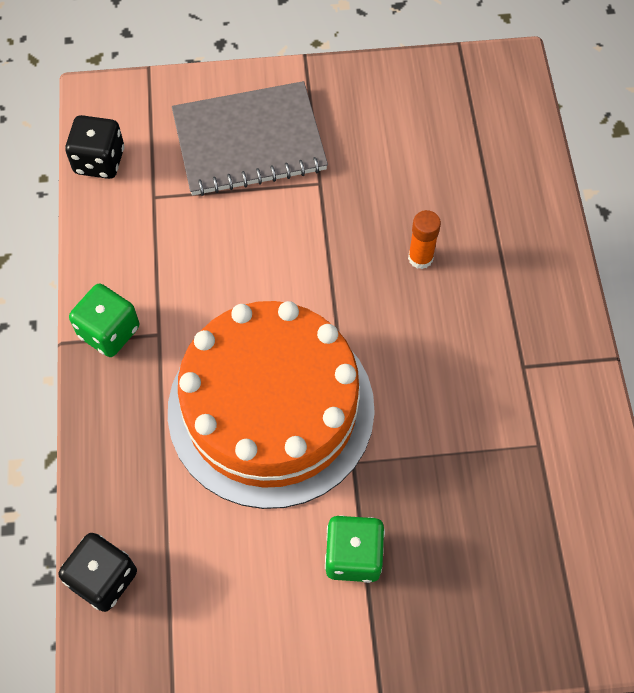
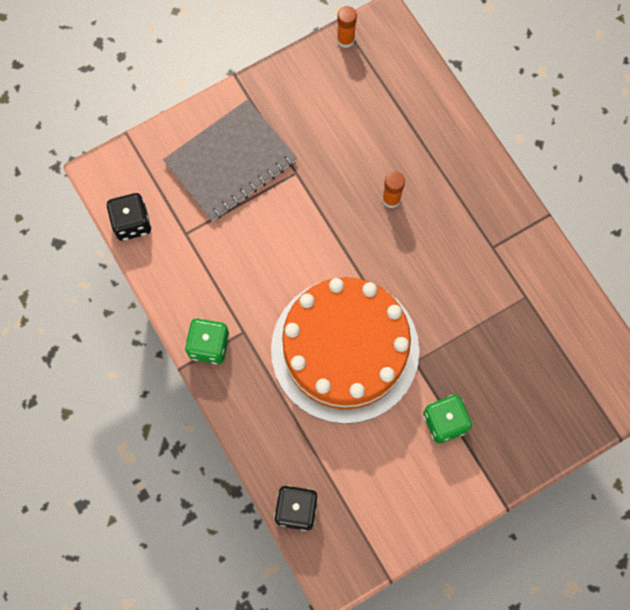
camera: 25 degrees left, 10 degrees up
(454, 65) = (345, 40): none -> orange glue stick

